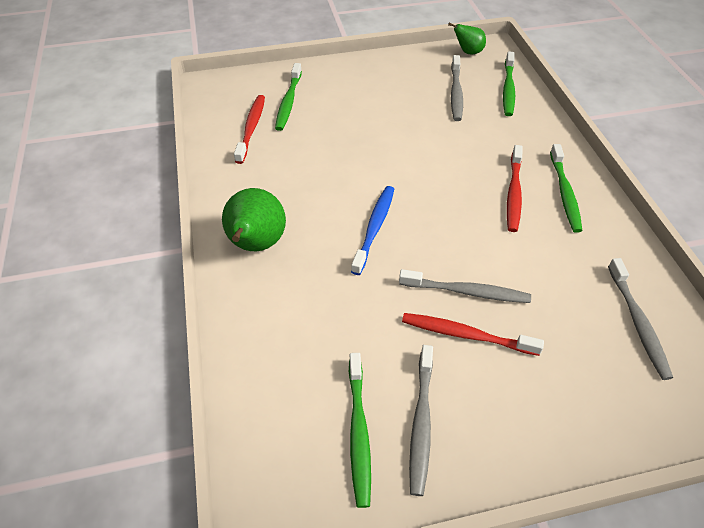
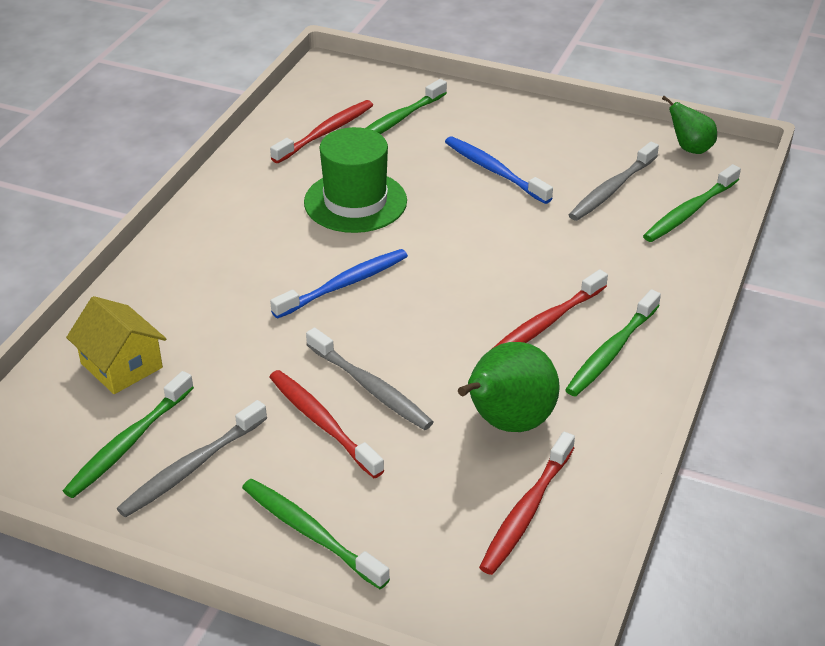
camera: 35 degrees right, 10 degrees down
(256, 245) = (209, 245): green pear -> green pear (507, 423)
(289, 372) = (121, 365): none -> yellow house
(320, 167) = (355, 202): none -> green hat
(381, 110) = (494, 171): none -> blue toothbrush
(545, 421) = (311, 533): none -> green toothbrush
(637, 322) = (527, 511): grey toothbrush -> red toothbrush

